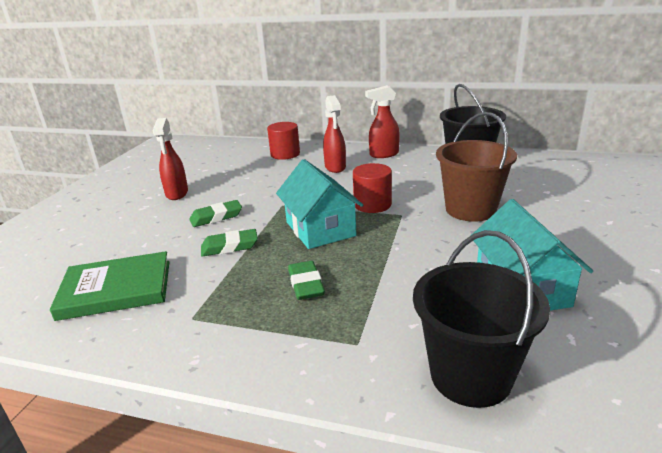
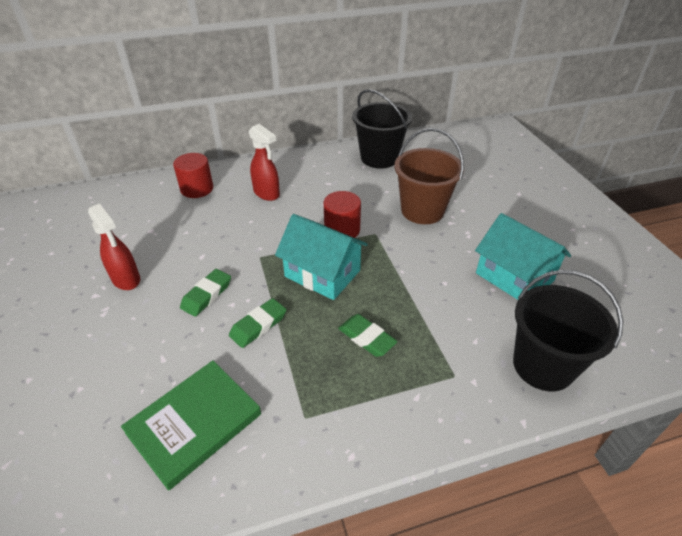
camera: 35 degrees left, 15 degrees up
(383, 154) = (297, 165): red spray bottle -> none

